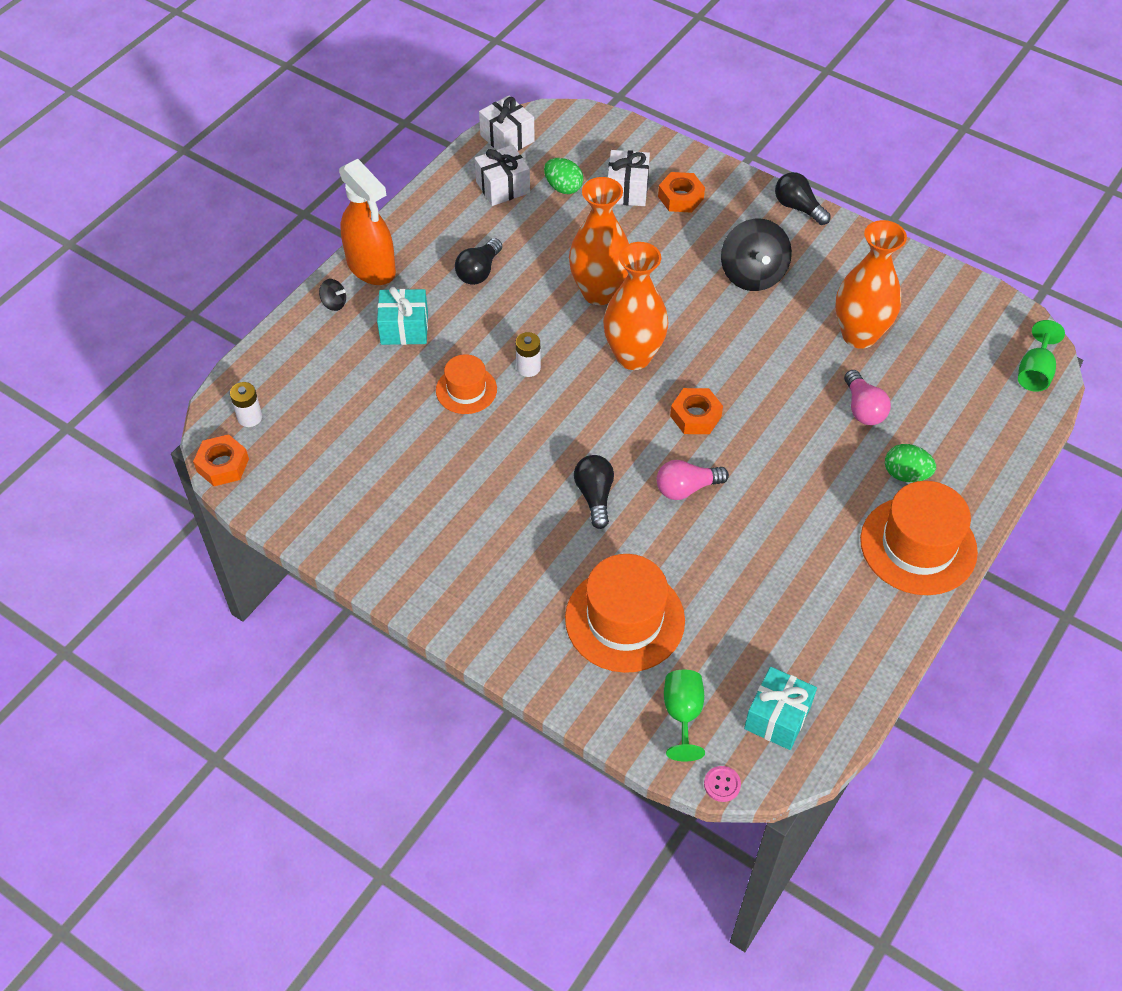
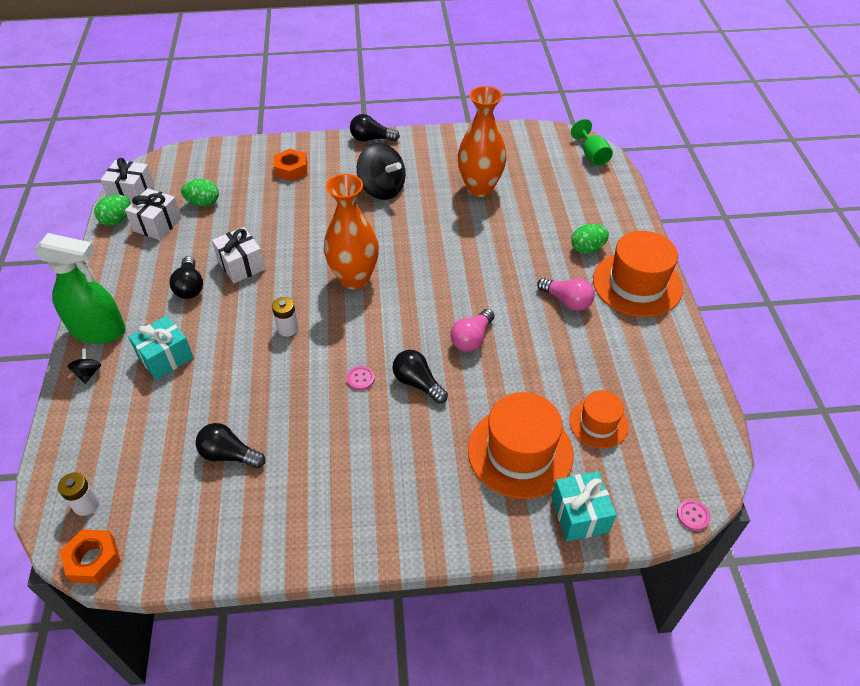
camera: 40 degrees left, 5 degrees down
(334, 303) = (88, 373): black spinning top -> black spinning top turned 75 degrees counterclockwise
(371, 267) = (99, 330): orange spray bottle -> green spray bottle
(383, 450) = (229, 455): none -> black light bulb
(466, 390) = (255, 371): orange hat -> orange hat (598, 423)
(471, 161) = (117, 220): none -> green egg
(548, 457) = (360, 379): none -> pink button
(599, 292) = (291, 253): orange vase -> none
(627, 190) = (250, 182): white gift -> white gift (241, 265)
(682, 714) = (621, 488): green goblet -> none
(695, 416) = (432, 291): orange nut -> none
(777, 717) = (676, 444): turquoise gift -> turquoise gift (579, 515)
(863, 408) = (525, 227): pink light bulb -> pink light bulb (567, 301)

